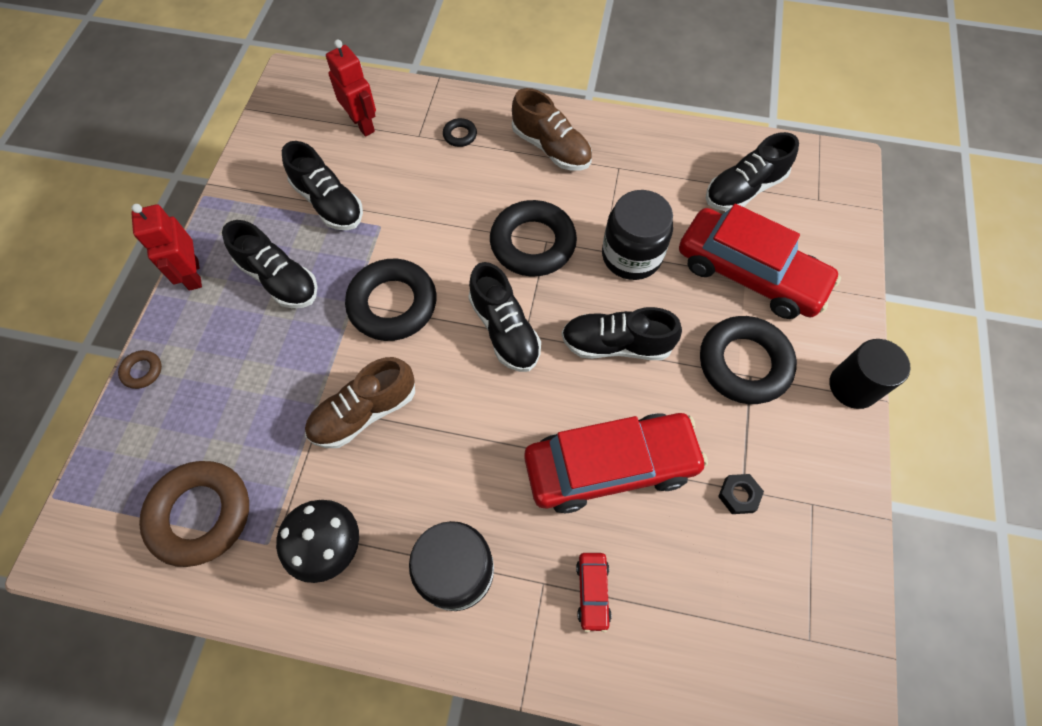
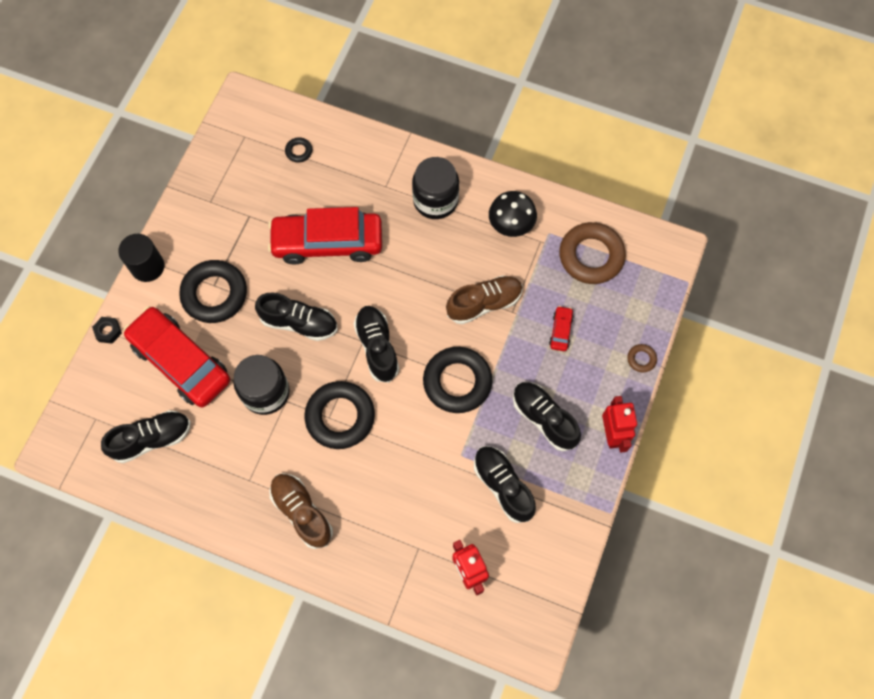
camera: 170 degrees left, 5 degrees up
(460, 135) = (380, 542): black ring -> black ring (299, 151)
(592, 592) = (358, 177): red car -> red car (560, 331)
(738, 495) = (253, 213): black nut -> black nut (108, 331)

